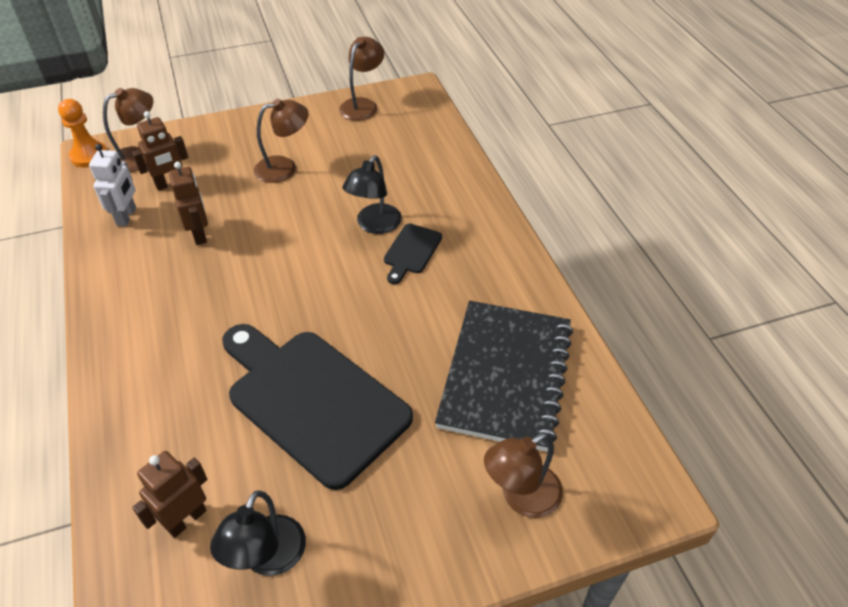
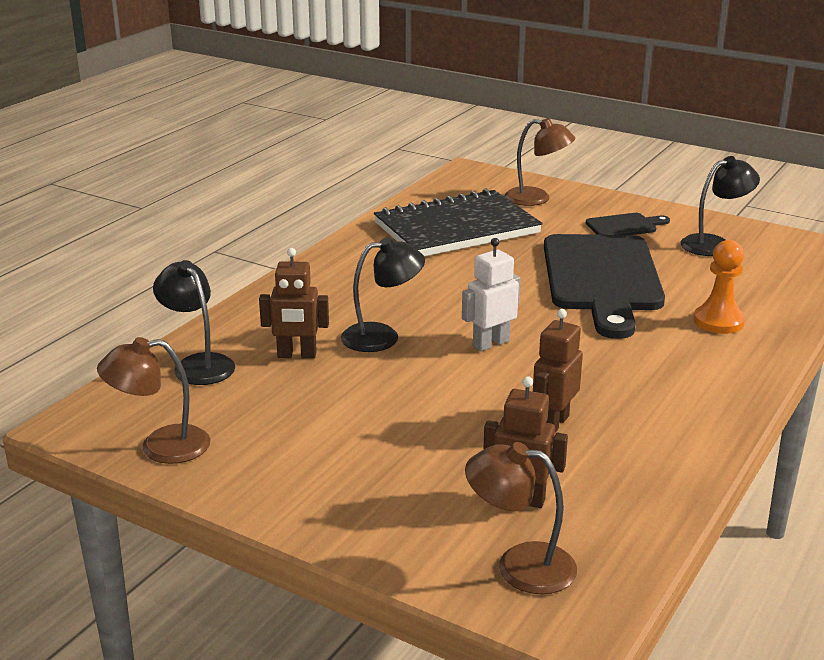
camera: 130 degrees left, 20 degrees down
(89, 156) = (587, 618): orange pawn -> orange pawn (718, 321)
(127, 216) = (614, 491): white robot -> white robot (490, 343)
(186, 519) = (753, 277): brown robot -> brown robot (297, 355)
(284, 168) = (371, 434): brown lamp -> none
(411, 251) = (388, 306): black cutting board -> black cutting board (624, 226)
(429, 144) = (198, 364): none -> black lamp

